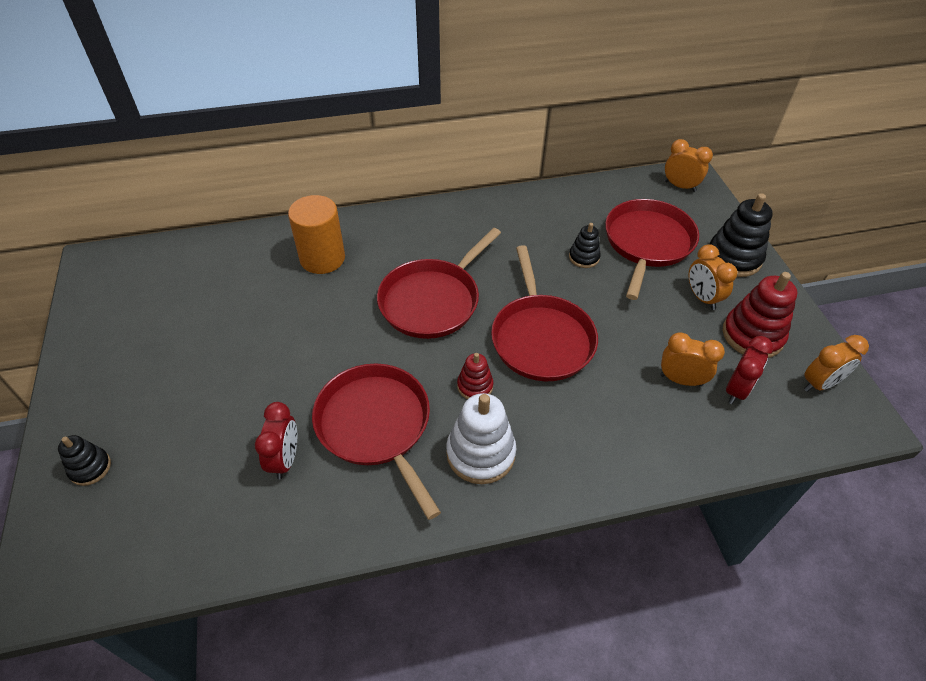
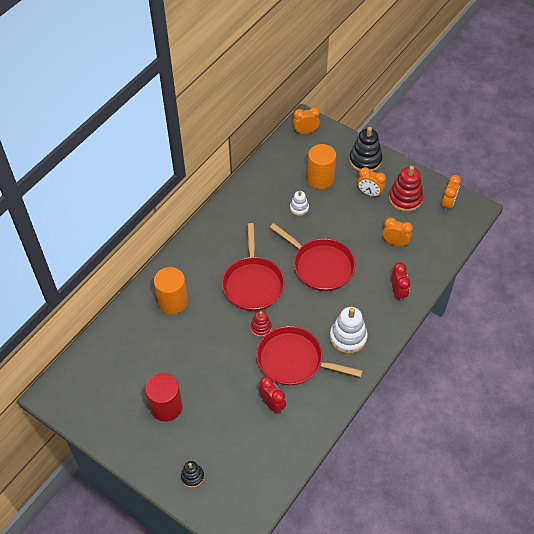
camera: 40 degrees left, 5 degrees up
(173, 362) = (166, 407): none -> red cylinder
(475, 386) = (315, 310): red stacking toy -> red stacking toy (261, 327)
(584, 257) = (299, 208): black stacking toy -> white stacking toy
(647, 243) = (320, 179): red pan -> orange cylinder
(681, 380) = (395, 243): orange clock -> orange clock turned 45 degrees clockwise
(736, 390) = (420, 231): red clock -> red clock (398, 292)

